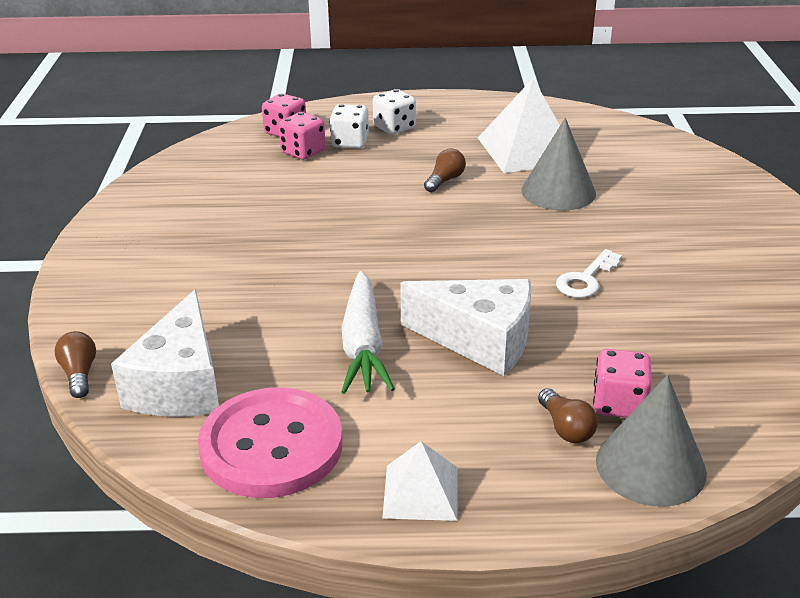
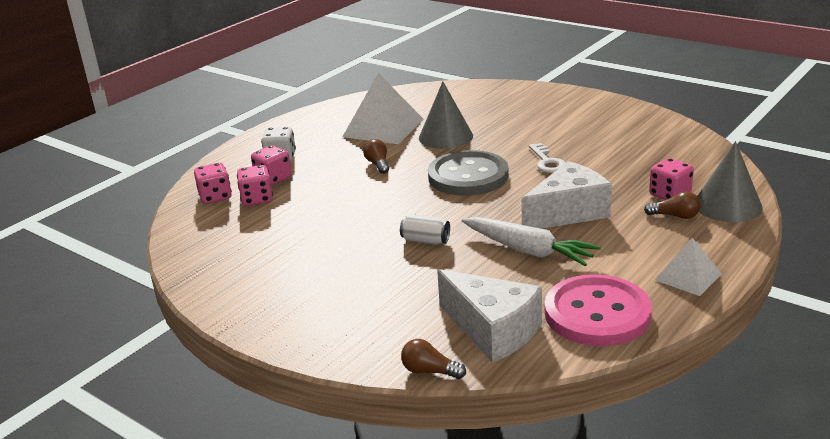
camera: 50 degrees left, 5 degrees down
(318, 272) = (425, 241): none -> white can
(350, 142) = (273, 178): white dice -> pink dice
(485, 241) = (468, 176): none -> grey button

